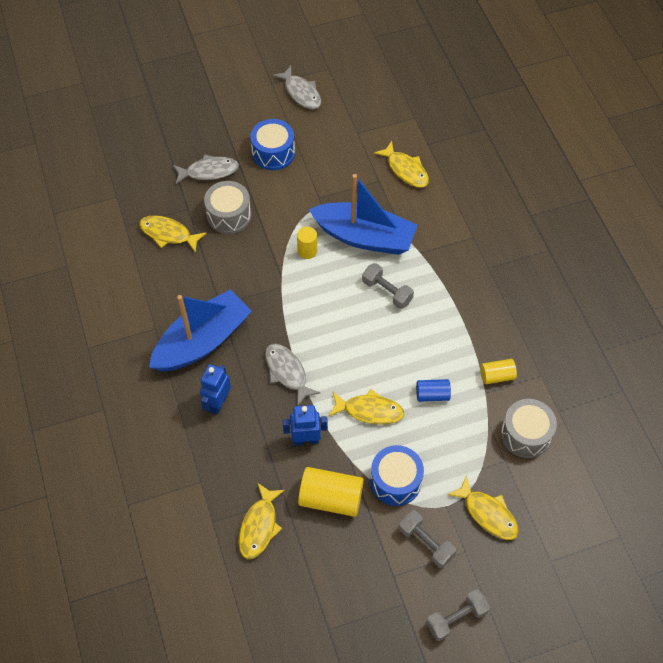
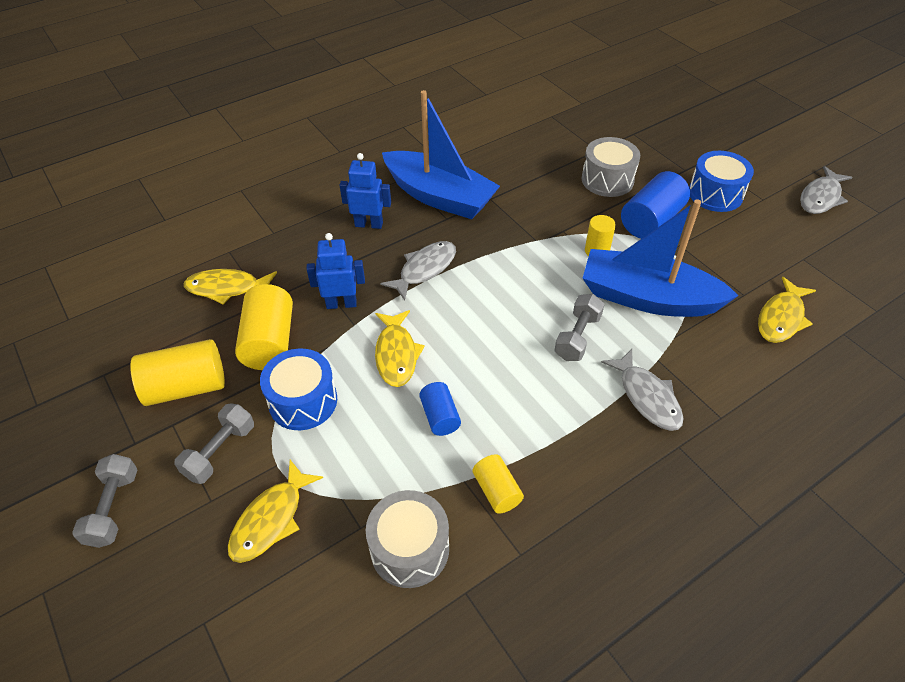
camera: 75 degrees right, 10 degrees down
(168, 234) = (558, 144): yellow fish -> none
(209, 171) = (654, 153): grey fish -> grey fish (647, 397)
(287, 205) = (651, 221): none -> blue cylinder
(306, 440) = (341, 304): blue robot -> blue robot turned 75 degrees counterclockwise
(359, 564) = (186, 387): none -> yellow cylinder
(364, 237) = (647, 298): blue boat -> blue boat turned 105 degrees clockwise
(456, 618) = (113, 508): grey dumbbell -> grey dumbbell turned 45 degrees clockwise

